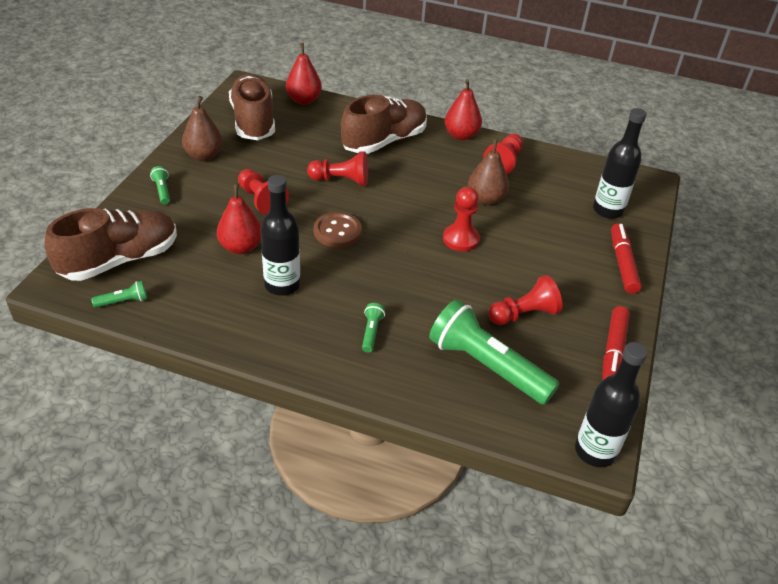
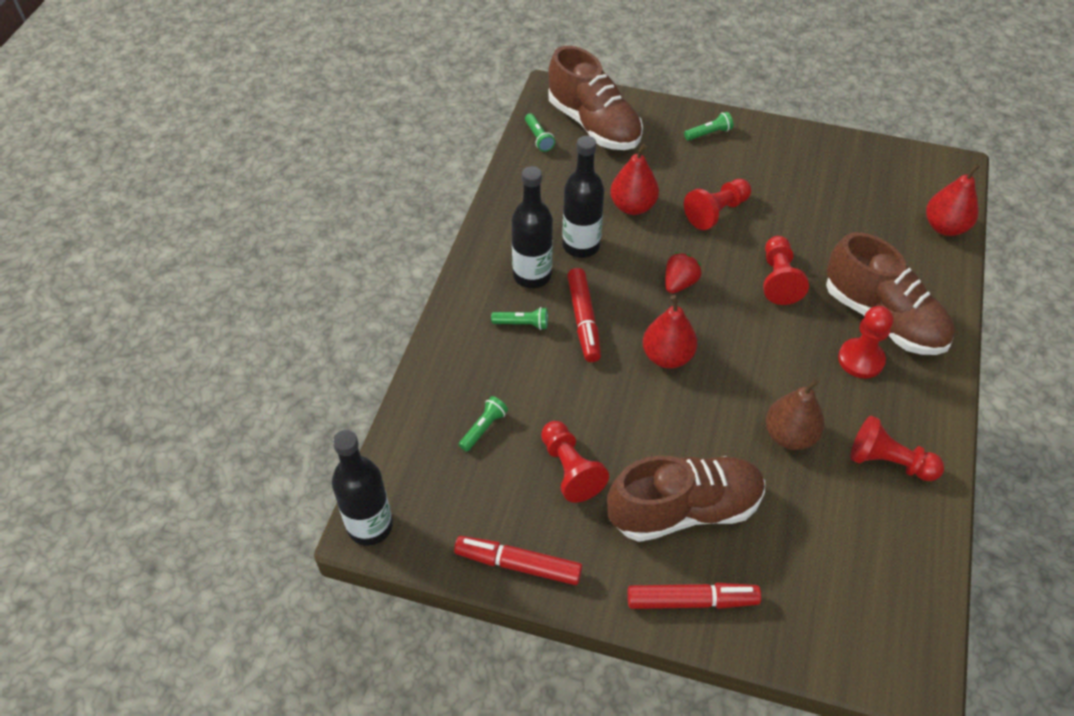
camera: 90 degrees right, 10 degrees up
(204, 155) = (783, 154): brown pear -> none
(253, 121) = (871, 185): brown shoe -> brown shoe (684, 509)
(337, 231) = (679, 283): brown button -> red strawberry
(371, 292) = (583, 320): none -> red marker
(460, 239) = (696, 405): red pawn -> red pawn (860, 359)
(461, 135) = (938, 408): red pear -> red pear (667, 356)
(487, 366) = (484, 428): green flashlight -> green flashlight, size x0.41
(608, 210) = (813, 597): black bottle -> black bottle (532, 275)

